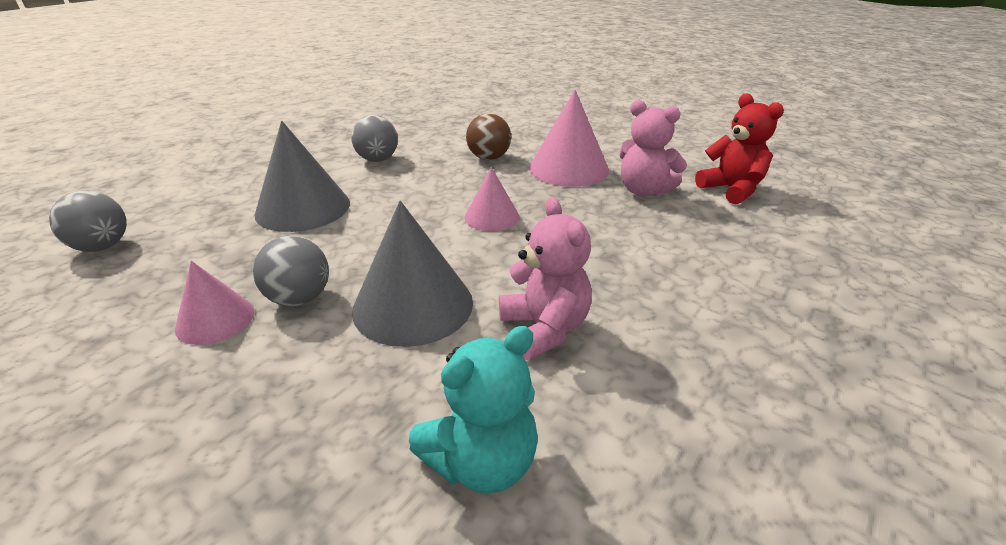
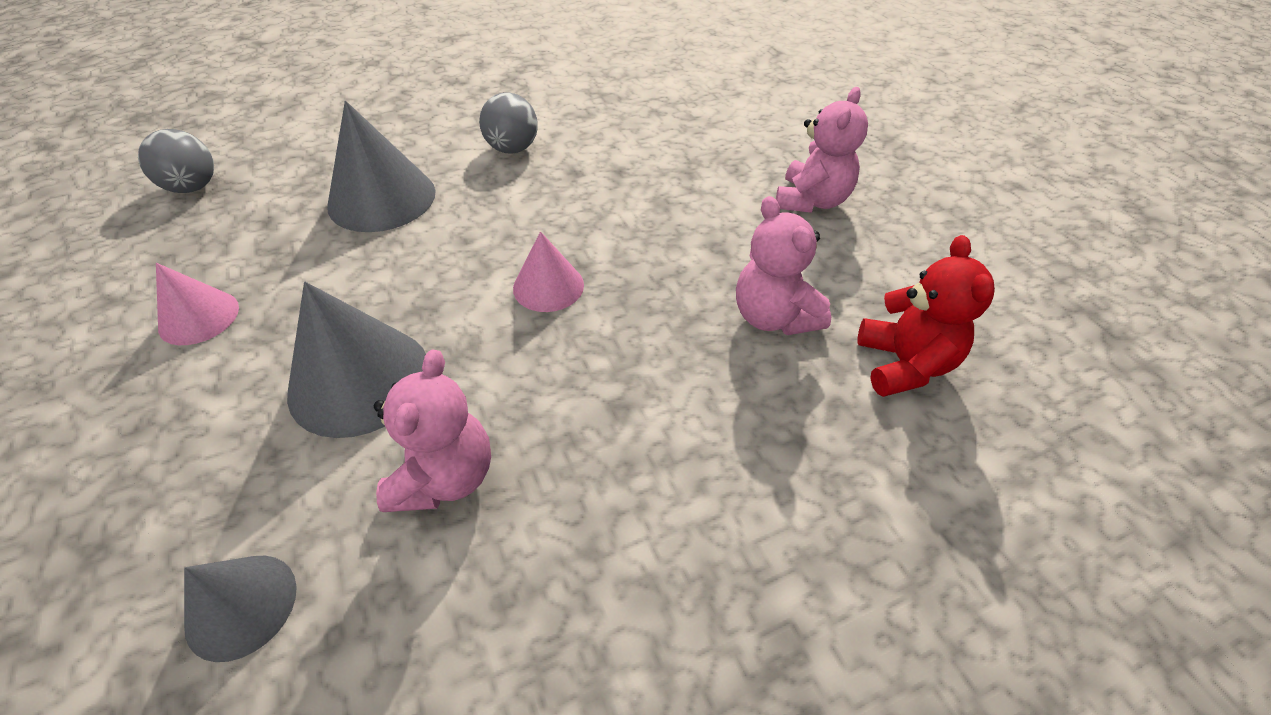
camera: 30 degrees right, 15 degrees up
(299, 298) = (278, 322): grey ball -> none
(482, 462) = (241, 606): turquoise teddy bear -> grey cone
(489, 158) = (635, 187): brown ball -> none
(568, 168) = (714, 240): pink cone -> none
(601, 139) = (811, 201): none -> pink teddy bear

